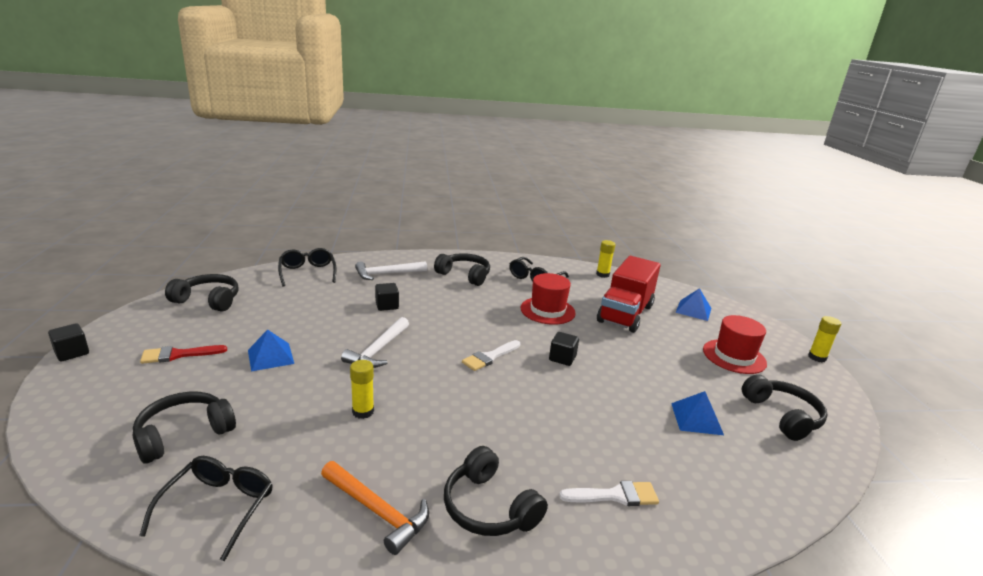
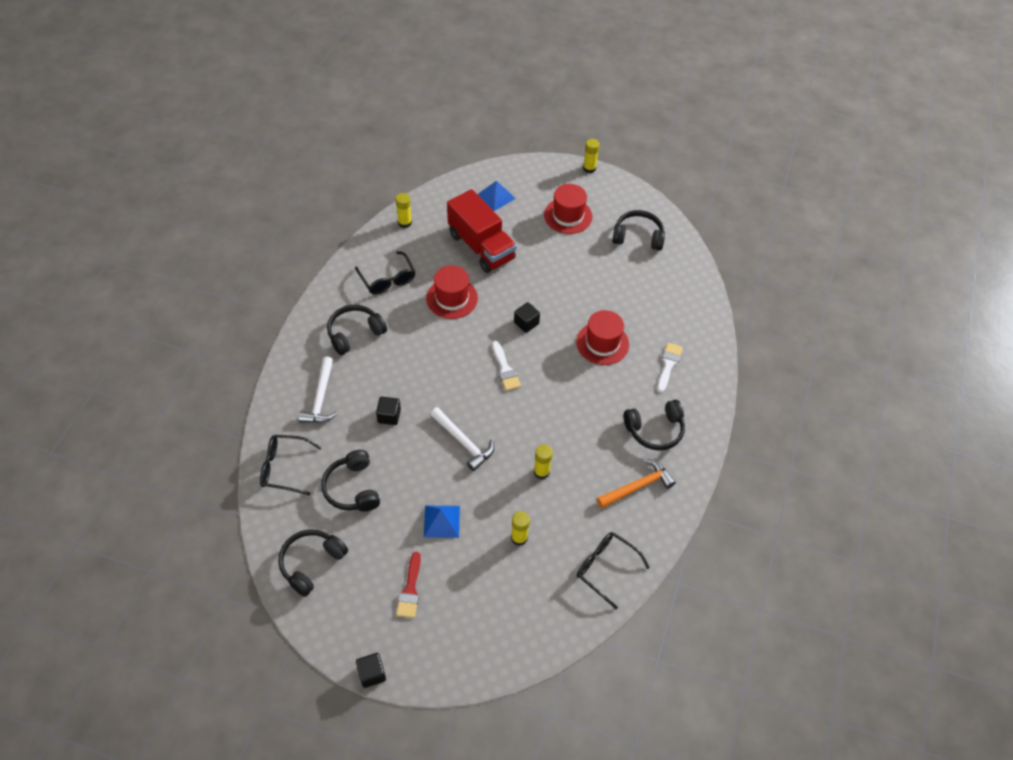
camera: 65 degrees left, 30 degrees up
(184, 434) = (525, 586): black headphones -> black headphones (353, 488)
(259, 414) = (519, 538): none -> yellow glue stick
(590, 421) = (602, 343): none -> red hat
(696, 418) = (622, 284): blue pyramid -> none

